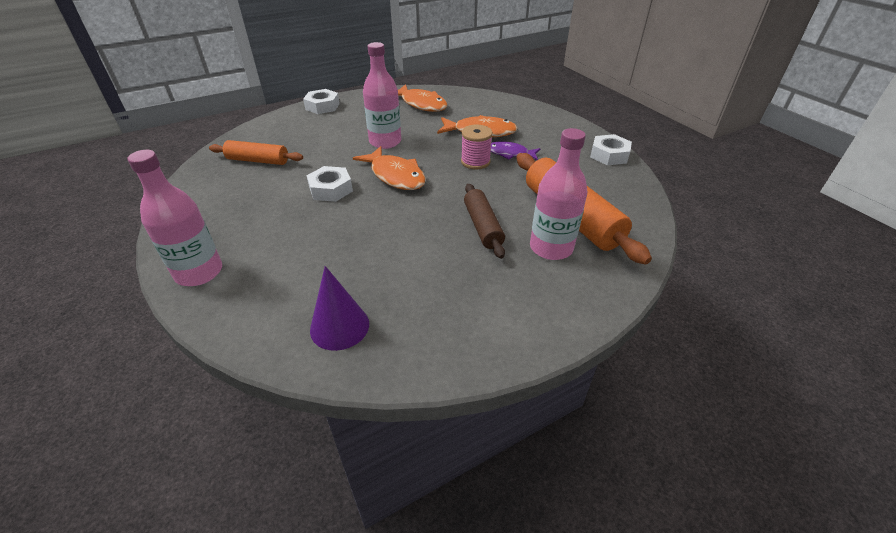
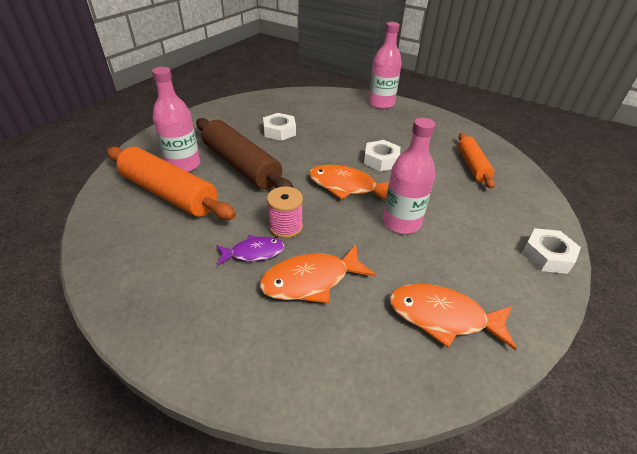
camera: 150 degrees right, 0 degrees up
(258, 160) = (472, 165): orange rolling pin -> orange rolling pin turned 75 degrees counterclockwise
(339, 326) = (286, 104): purple cone -> none
(482, 226) = (241, 166): brown rolling pin -> brown rolling pin, size x1.69
(609, 155) = (121, 296): white nut -> white nut (279, 131)

